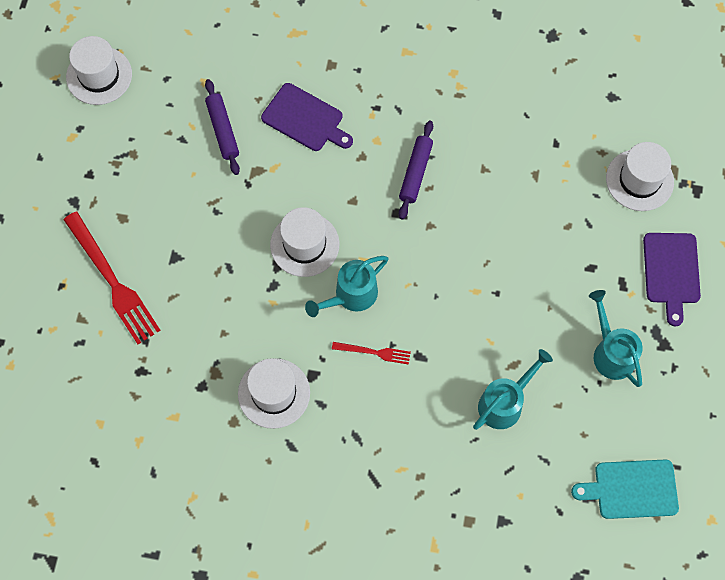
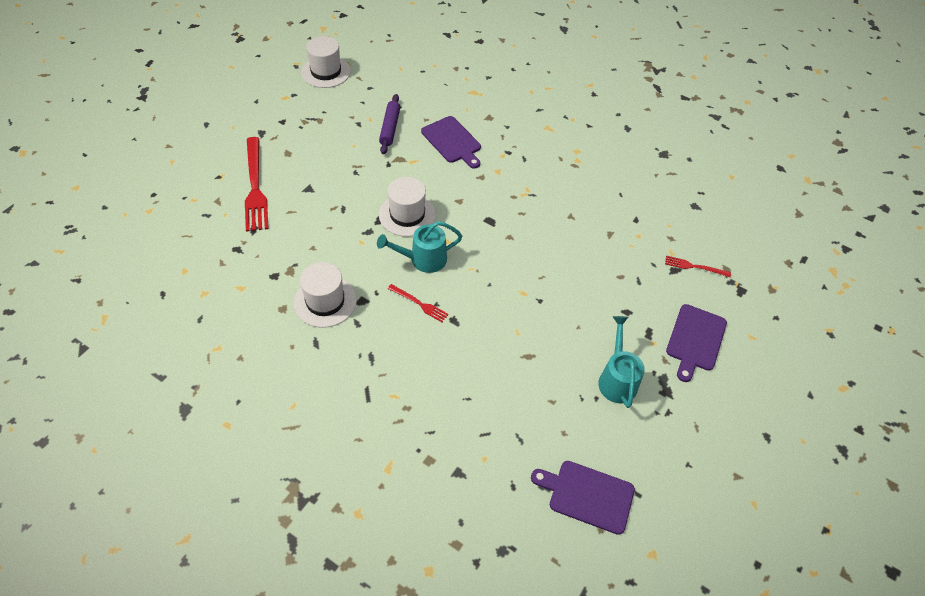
camera: 20 degrees right, 15 degrees down
(415, 173) = (516, 200): purple rolling pin -> none
(505, 402) = (507, 381): turquoise watering can -> none
(631, 489) = (587, 495): turquoise cutting board -> purple cutting board
(639, 180) = (694, 267): white hat -> red fork

